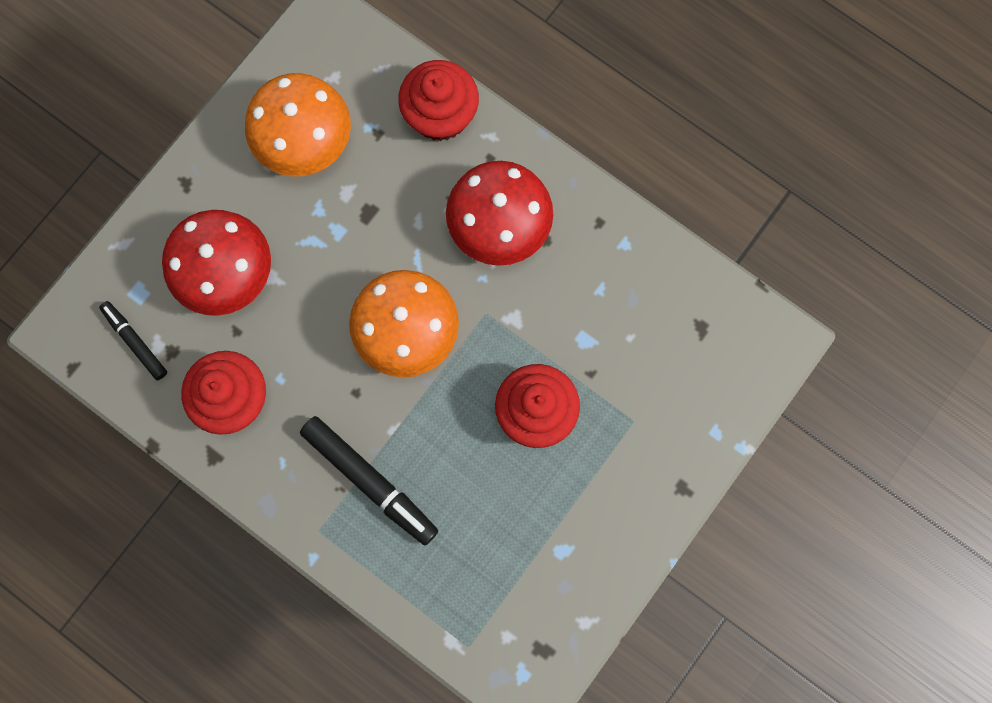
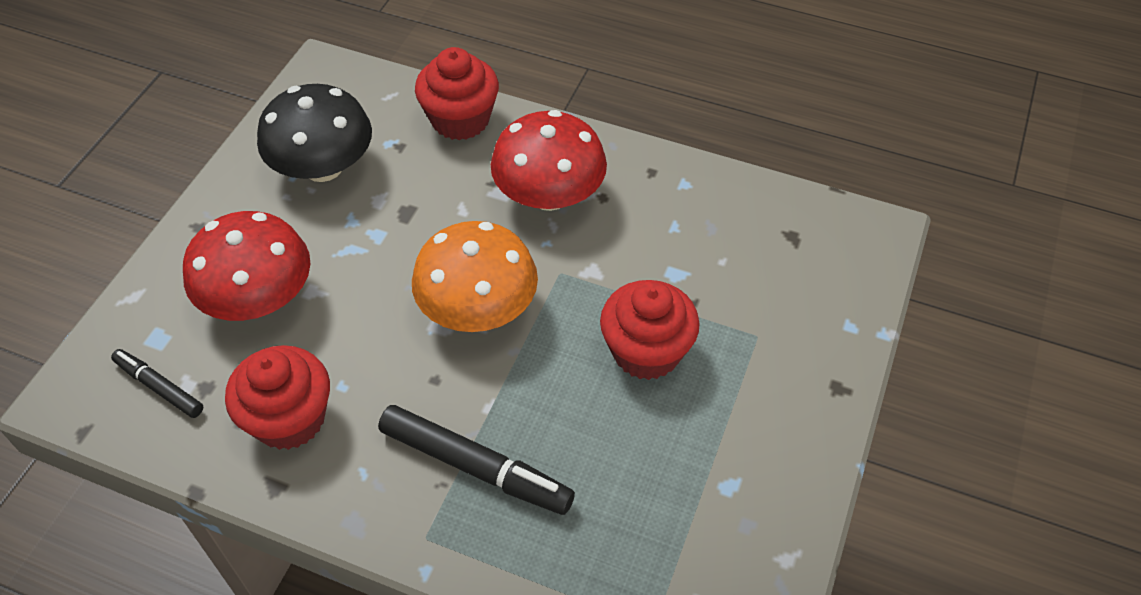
camera: 15 degrees left, 25 degrees down
(304, 141) = (323, 167): orange mushroom -> black mushroom

